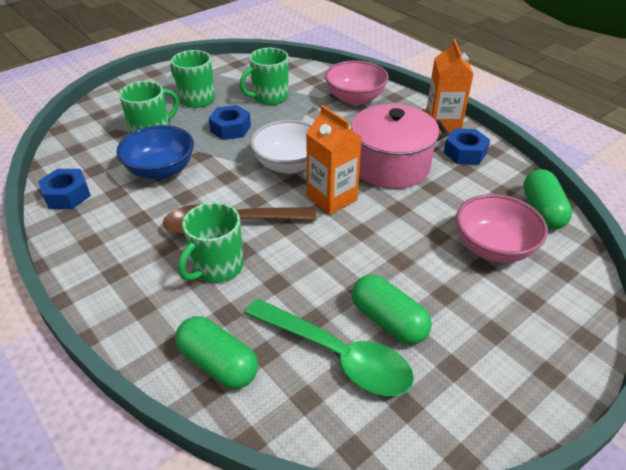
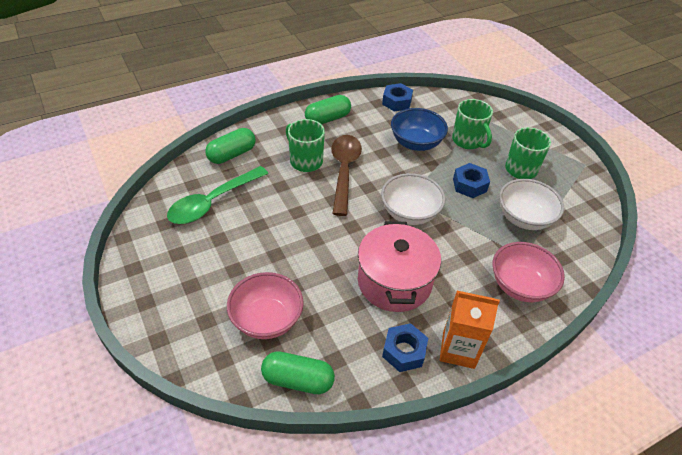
camera: 100 degrees right, 5 degrees up
(269, 97) = (524, 218): green mug -> white bowl
(332, 198) = (358, 231): orange carton -> none
(388, 321) = (226, 232): green capsule -> green capsule (327, 119)

